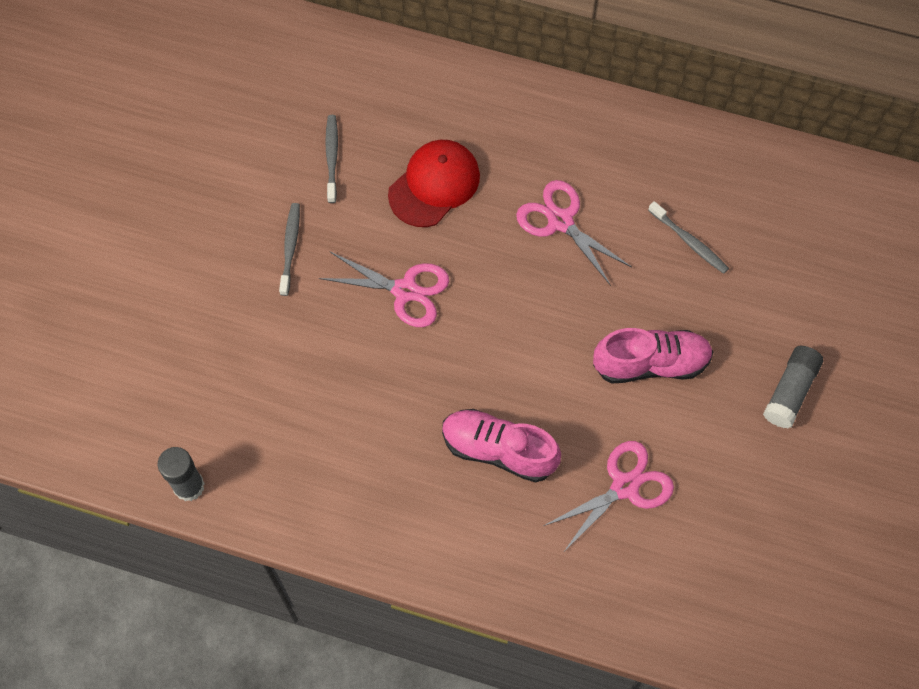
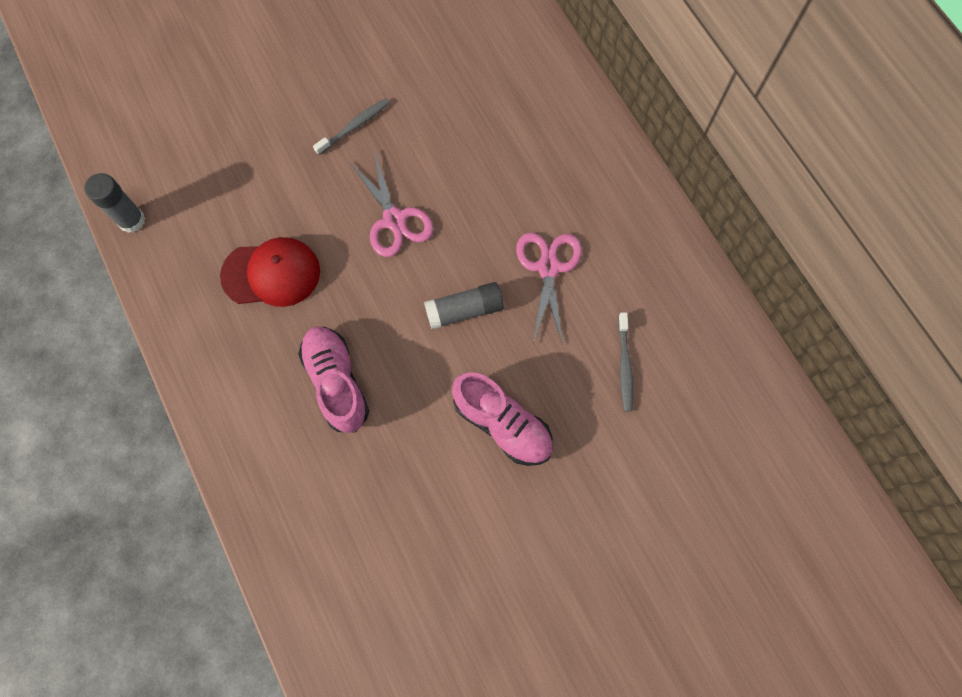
camera: 45 degrees right, 5 degrees up
(332, 157) = (444, 91): grey toothbrush -> none
(434, 185) = (490, 167): red cap -> red cap (271, 273)
(625, 486) = (390, 491): pink scissors -> none
(790, 391) = (580, 542): grey glue stick -> grey glue stick (464, 310)

